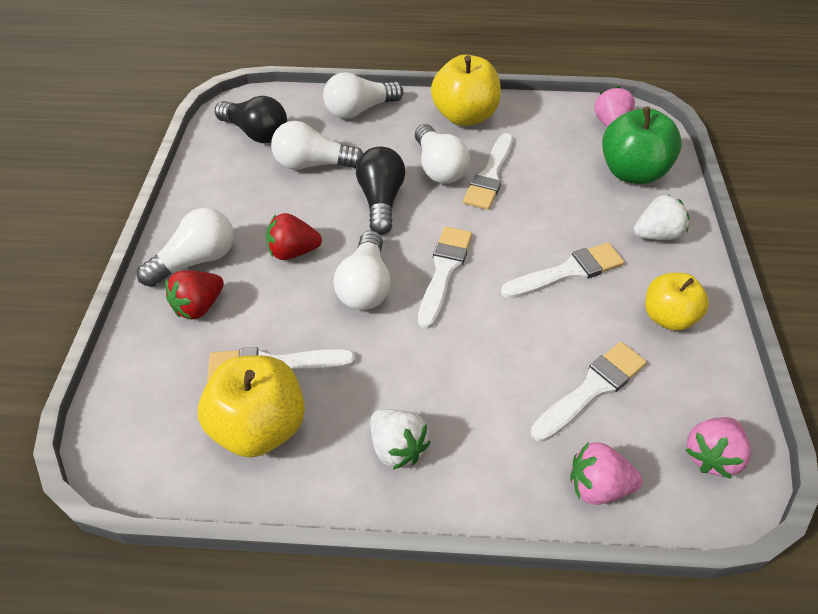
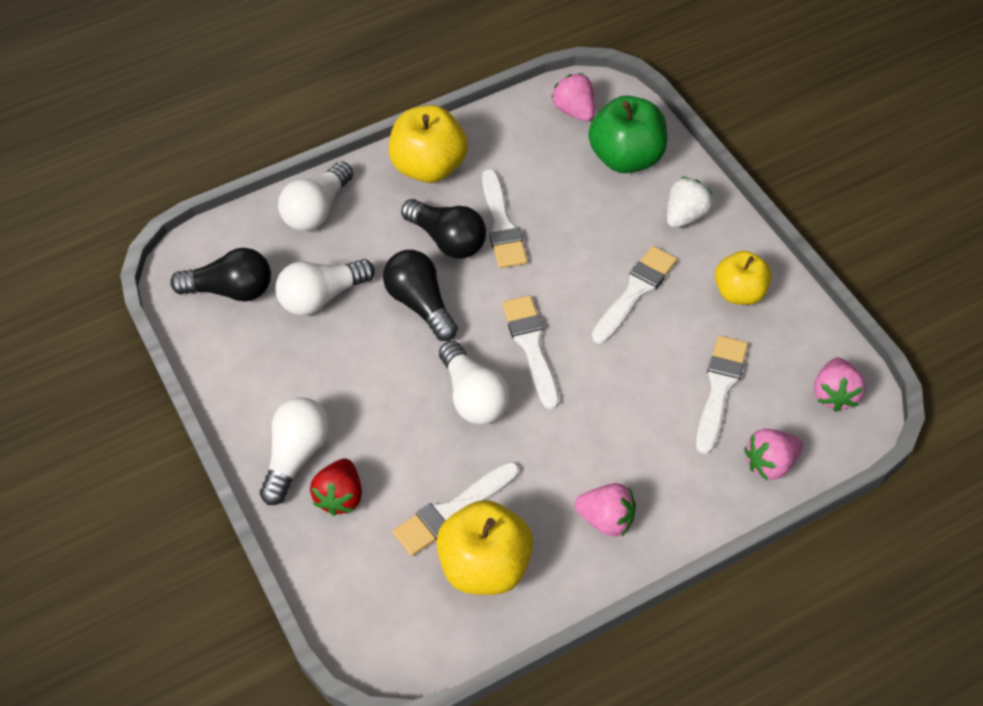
camera: 30 degrees left, 5 degrees up
(293, 252) = (381, 399): red strawberry -> none
(397, 447) = (606, 519): white strawberry -> pink strawberry
(439, 168) = (448, 240): white light bulb -> black light bulb

